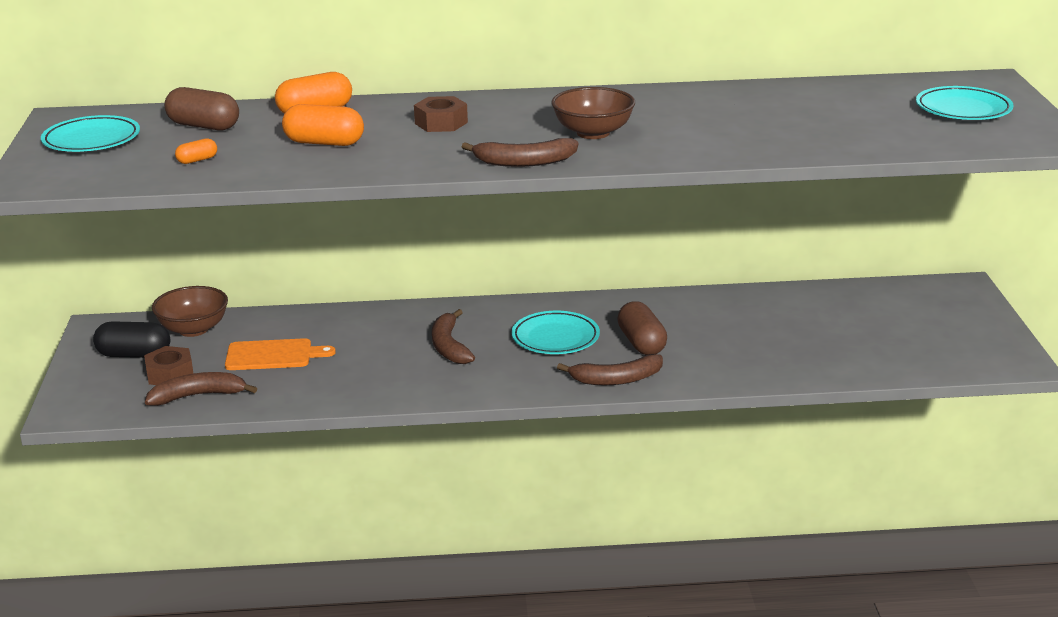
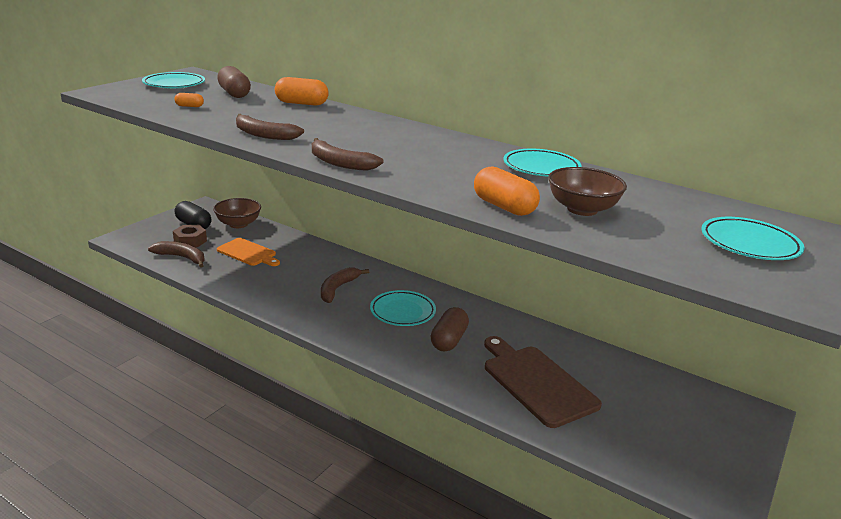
camera: 35 degrees right, 0 degrees up
(324, 143) = (265, 118): orange capsule -> orange capsule (504, 207)
(441, 123) = (348, 128): brown nut -> none
(593, 133) = (421, 162): brown bowl -> brown bowl (582, 209)
(616, 379) = (397, 356): brown banana -> brown banana (263, 135)
(702, 99) = (541, 168): none -> turquoise plate
(770, 342) = (536, 382): none -> brown cutting board

